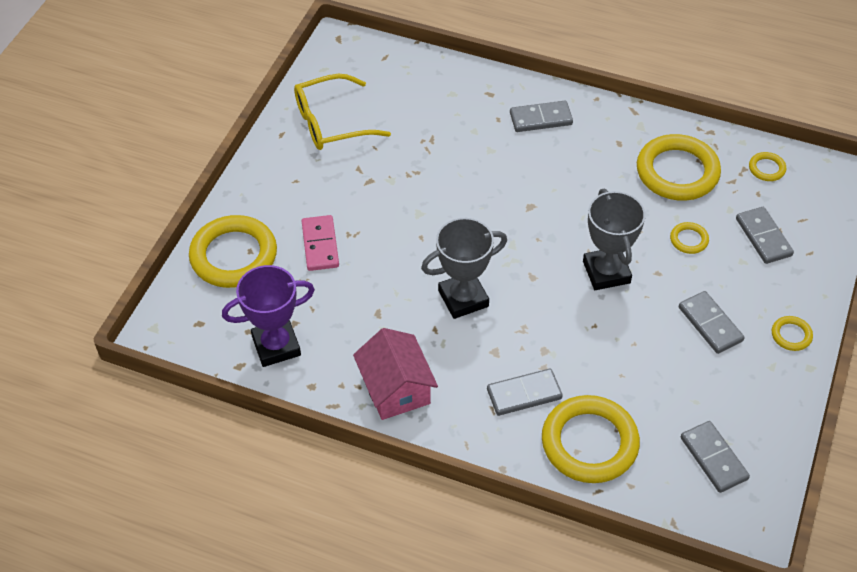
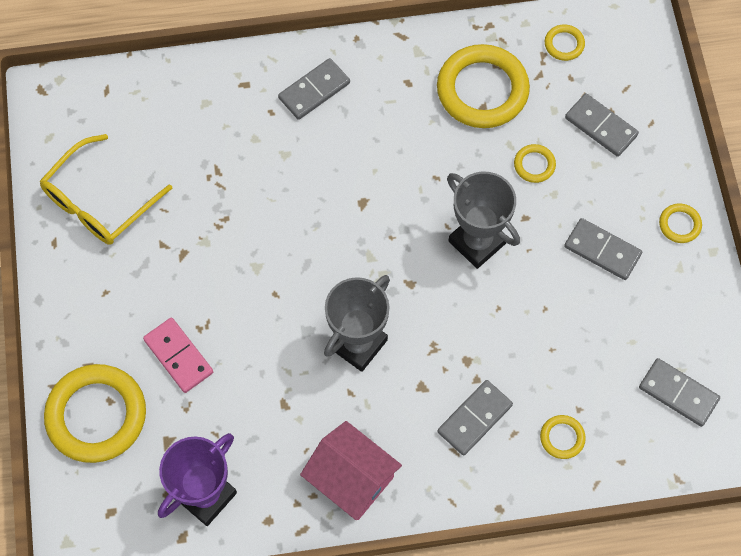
camera: 30 degrees left, 15 degrees up
(589, 443) = (562, 438): yellow ring -> yellow ring, size x0.44

